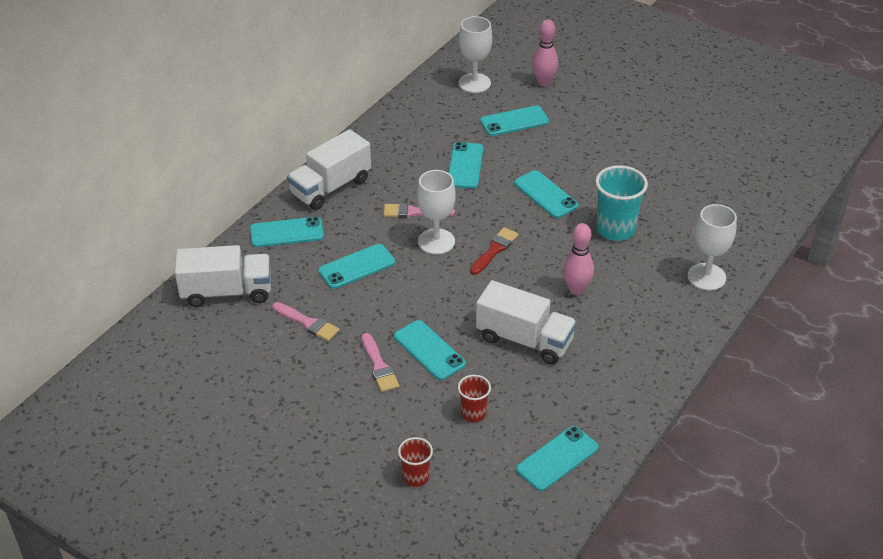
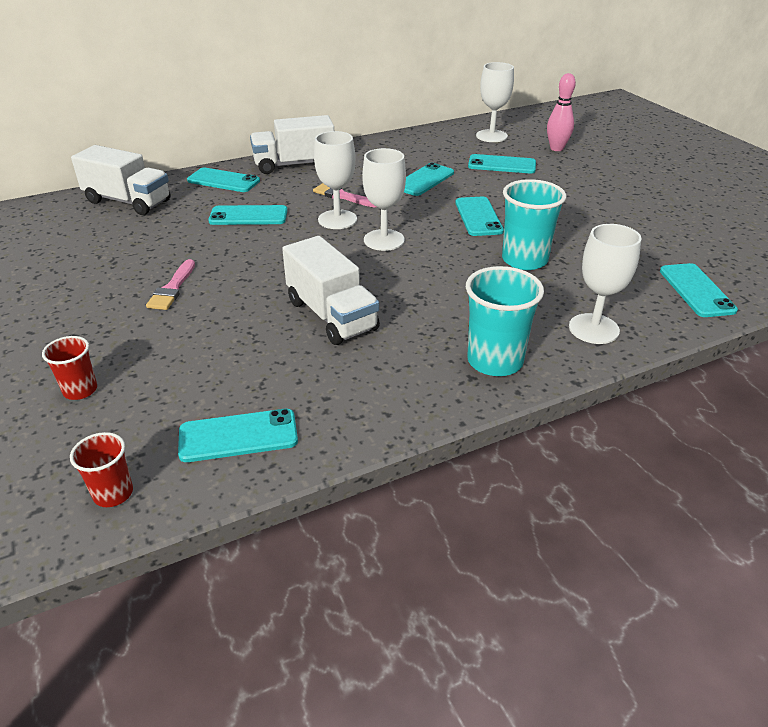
camera: 30 degrees right, 5 degrees down
(308, 323) = (158, 239): pink brush -> none
(429, 350) = (231, 292): turquoise phone -> turquoise phone (696, 290)
(473, 413) = (206, 357): red cup -> red cup (113, 493)
(494, 250) = (384, 240): red brush -> white goblet
(576, 289) = (432, 293): pink bowling pin -> none
(665, 331) = (495, 361): none -> turquoise cup

